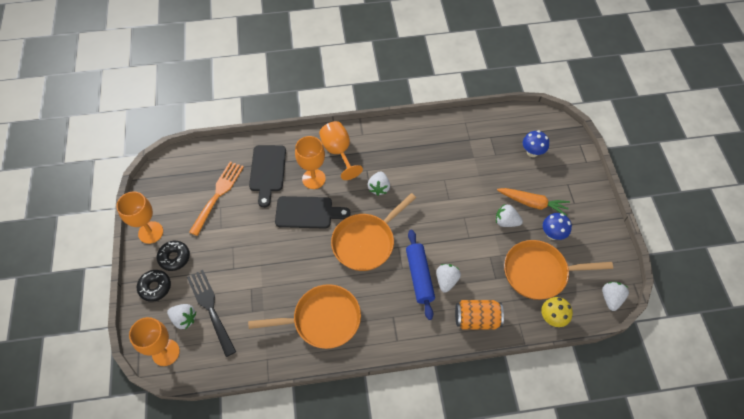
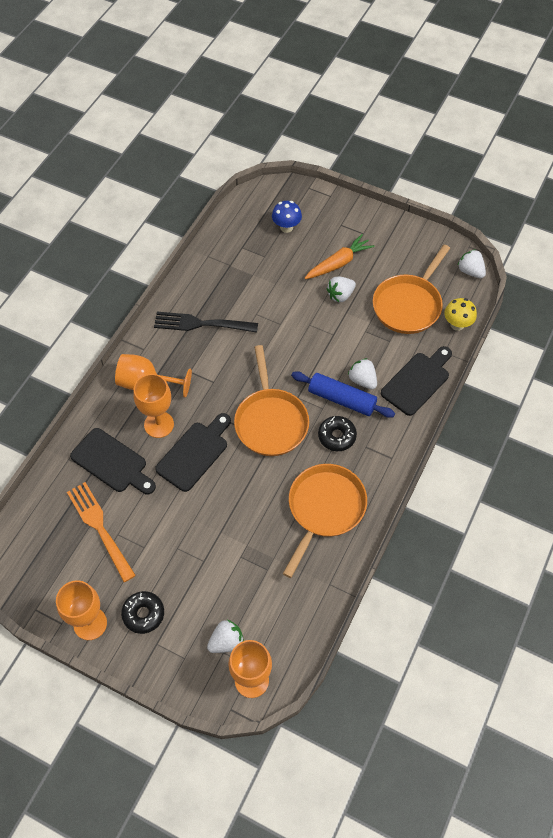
camera: 55 degrees left, 0 degrees up
(155, 287) = (165, 653): black donut -> black donut (337, 436)
(211, 309) = (234, 608): black fork -> black fork (201, 324)
(379, 188) = (219, 373): white strawberry -> none
(476, 319) = (417, 381): orange can -> black cutting board
(552, 234) = (380, 270): blue mushroom -> none

